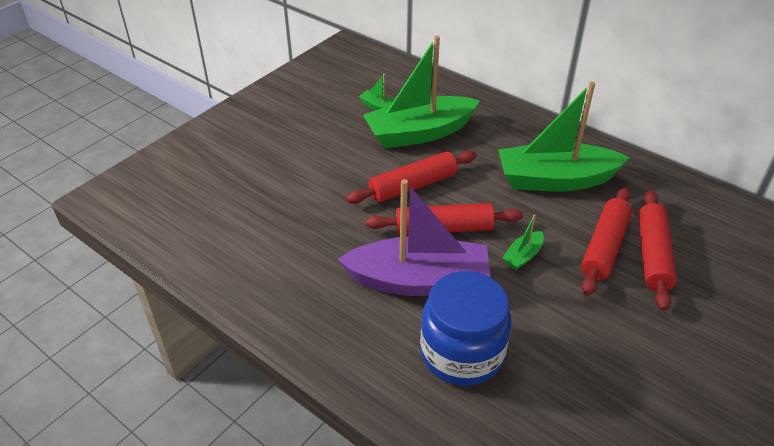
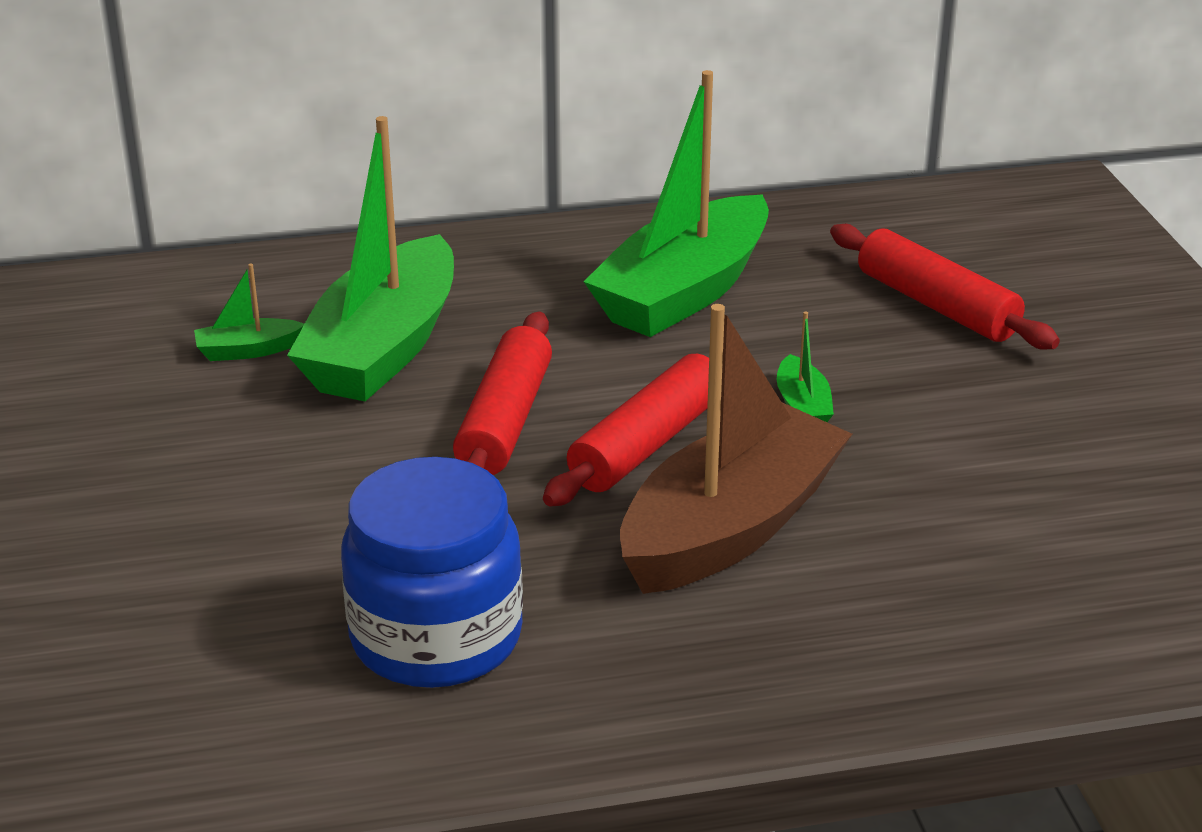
camera: 50 degrees left, 10 degrees down
(419, 280) = (730, 528): purple boat -> brown boat
(462, 353) = (928, 564): blue jar -> blue jar (436, 637)
(604, 247) = (874, 332): red rolling pin -> none

